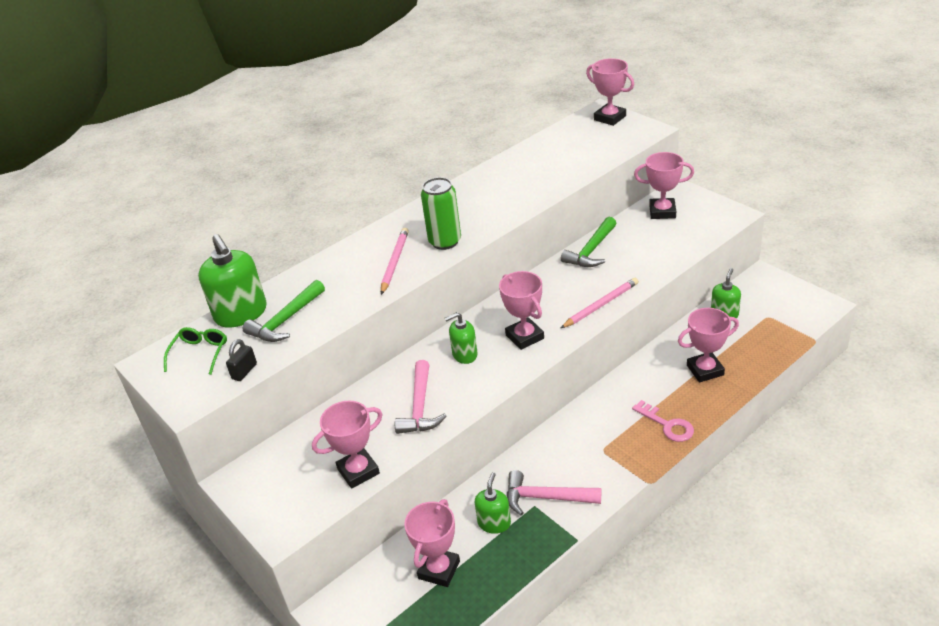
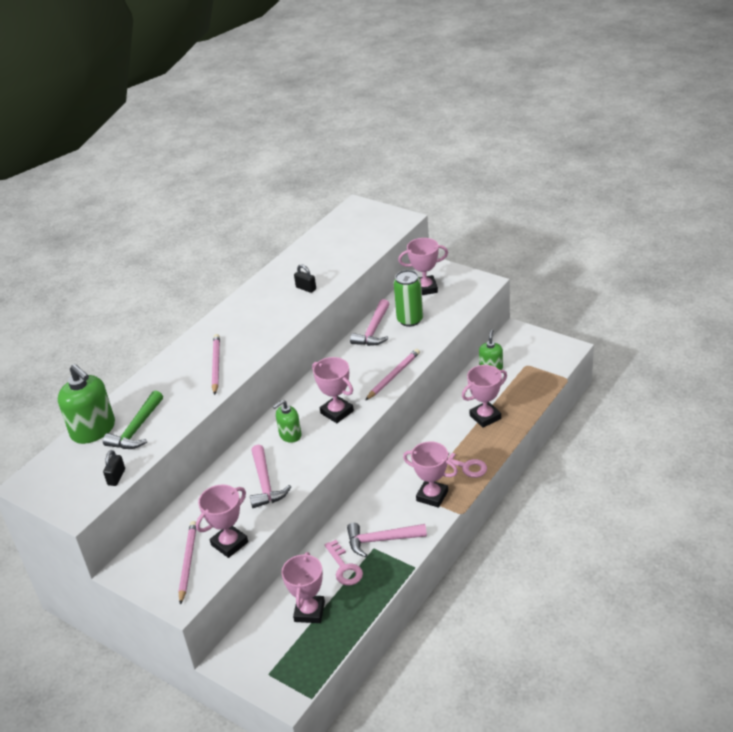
camera: 15 degrees left, 0 degrees up
(200, 353) = (69, 469): green glasses -> none
(305, 485) = (188, 562): none -> pink pencil
(445, 242) = (254, 341): green can -> green can (410, 320)
(494, 523) = (344, 567): green soap dispenser -> pink key
(519, 191) = (306, 288): none -> black padlock
(591, 250) = (373, 330): green hammer -> pink hammer
(610, 118) = (366, 211): pink trophy -> pink trophy (432, 496)

